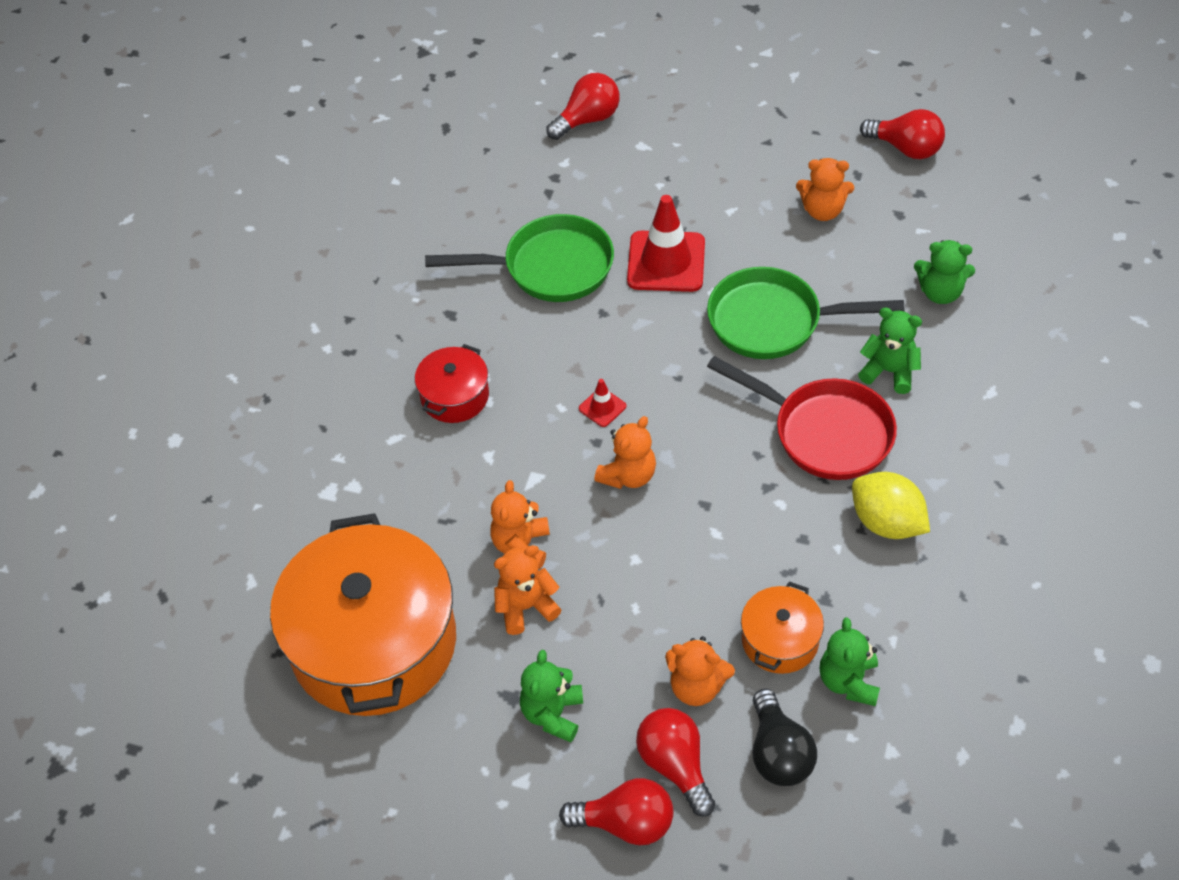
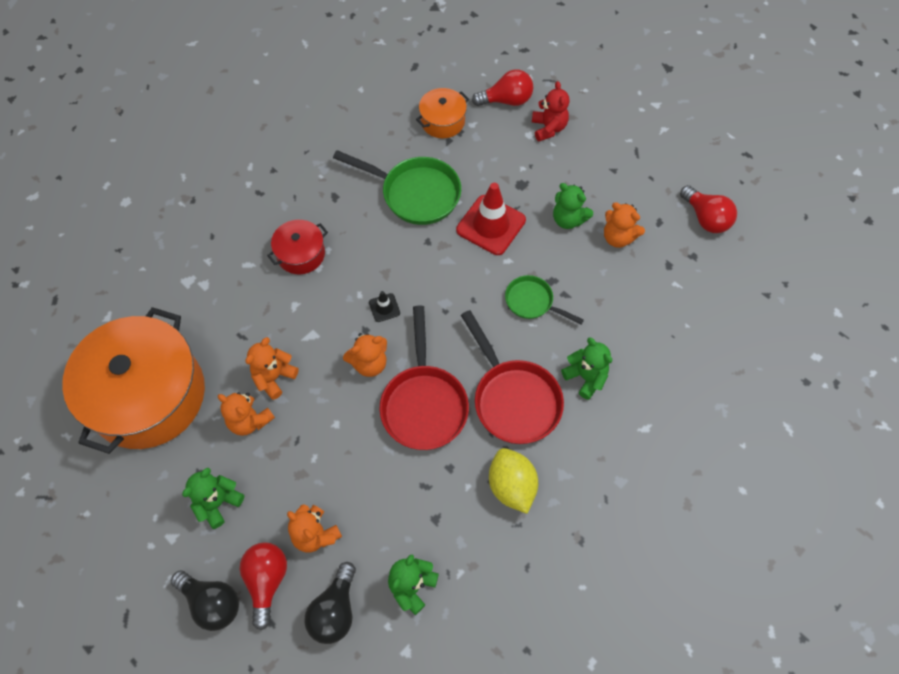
camera: 25 degrees right, 10 degrees up
(526, 607) = (249, 420): orange teddy bear -> orange teddy bear turned 150 degrees counterclockwise
(602, 407) = (384, 308): red traffic cone -> black traffic cone
(625, 823) = (212, 602): red light bulb -> black light bulb
(660, 129) = (548, 128): none -> red teddy bear
(725, 487) = (424, 404): none -> red pan
(773, 322) = (532, 302): green pan -> green pan, size x0.58
(780, 640) = (387, 531): orange pot -> orange pot (442, 121)
(940, 292) = (659, 336): green teddy bear -> green teddy bear (568, 219)

